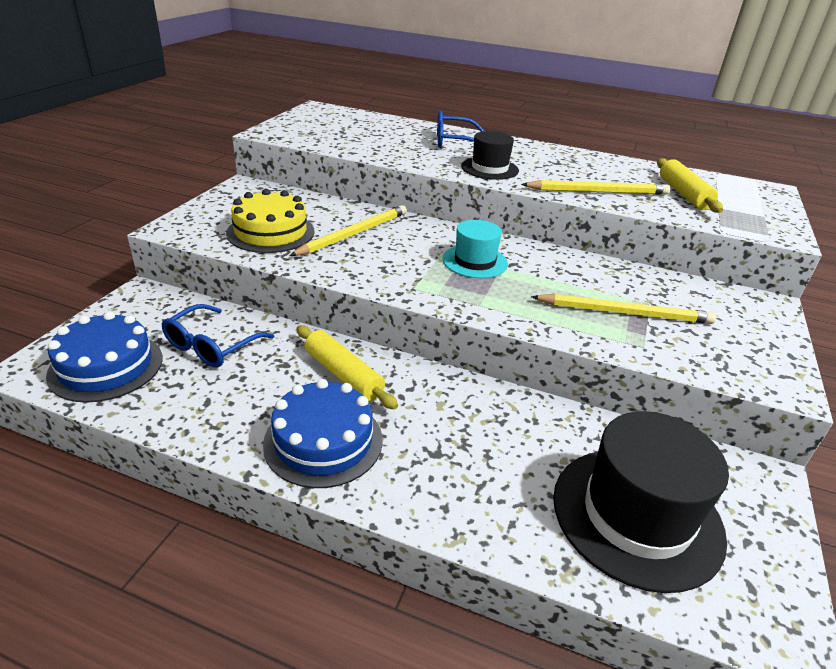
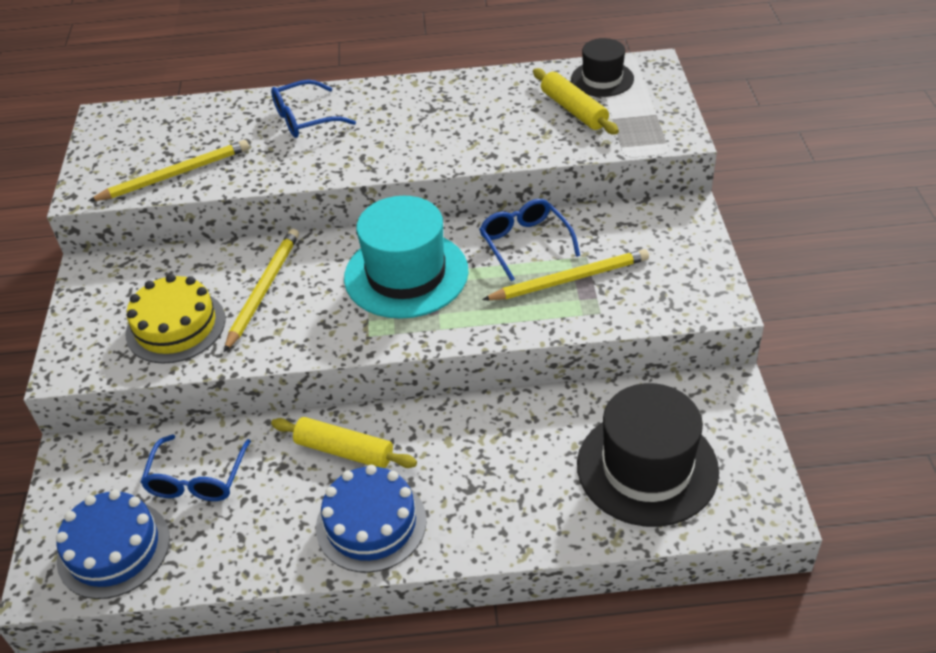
camera: 20 degrees left, 10 degrees up
(475, 261) = (406, 274): turquoise hat -> turquoise hat, size x1.77
(489, 168) = (368, 151): black hat -> black hat (602, 79)
(594, 275) = (524, 243): none -> blue glasses
(597, 192) = (492, 143): yellow pencil -> yellow pencil (175, 174)

